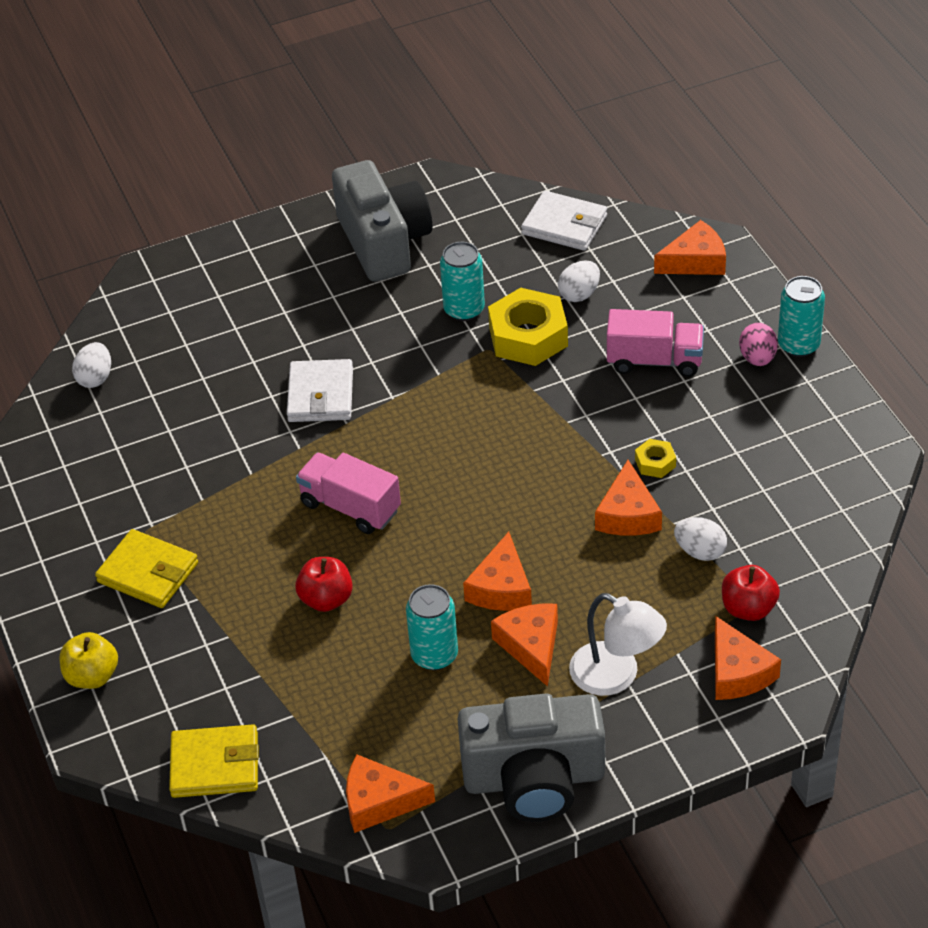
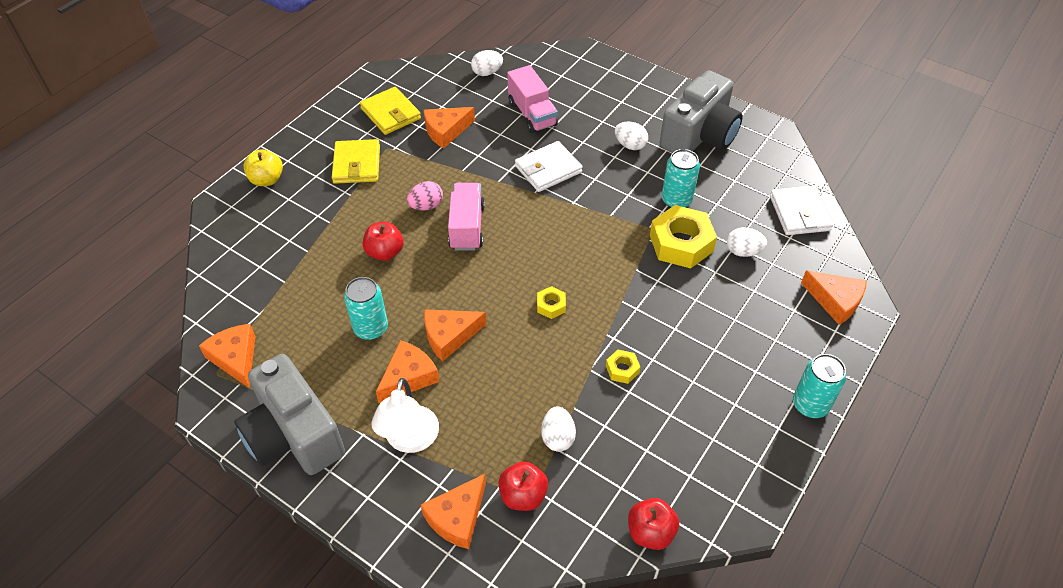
camera: 55 degrees right, 5 degrees up
(215, 765) = (227, 264): yellow wallet -> yellow wallet (390, 113)
(346, 307) = (630, 145): none -> white egg
(527, 482) = (551, 305): none -> yellow nut
(628, 514) = (562, 376): orange cheese -> orange cheese (446, 131)
(654, 361) = (718, 323): pink truck -> pink truck (532, 114)
(757, 358) = (774, 384): pink egg -> pink egg (426, 206)
(853, 529) = (650, 532): none -> red apple

